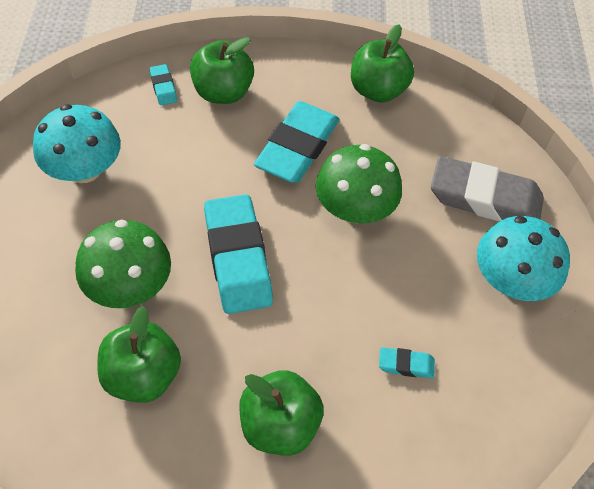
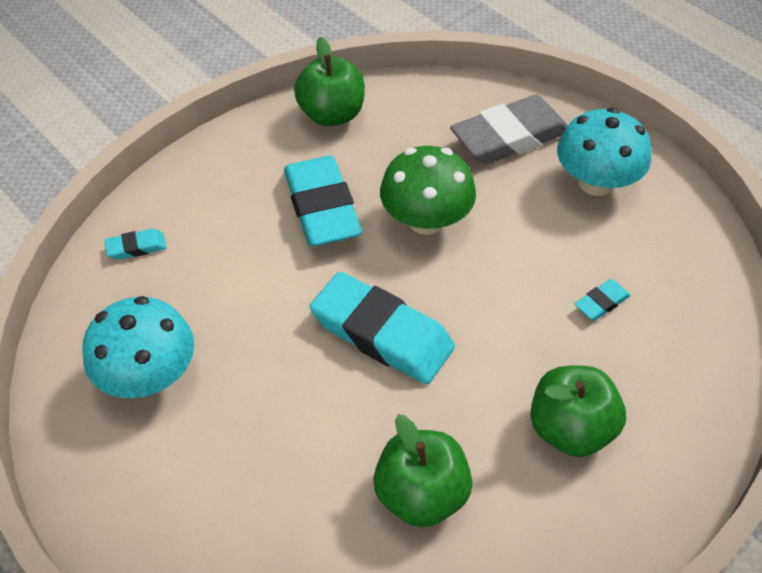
camera: 40 degrees left, 5 degrees down
(129, 286) = (318, 435): green mushroom -> none
(163, 87) = (136, 247): turquoise eraser -> turquoise eraser turned 45 degrees counterclockwise
(223, 92) = (199, 211): green apple -> none

